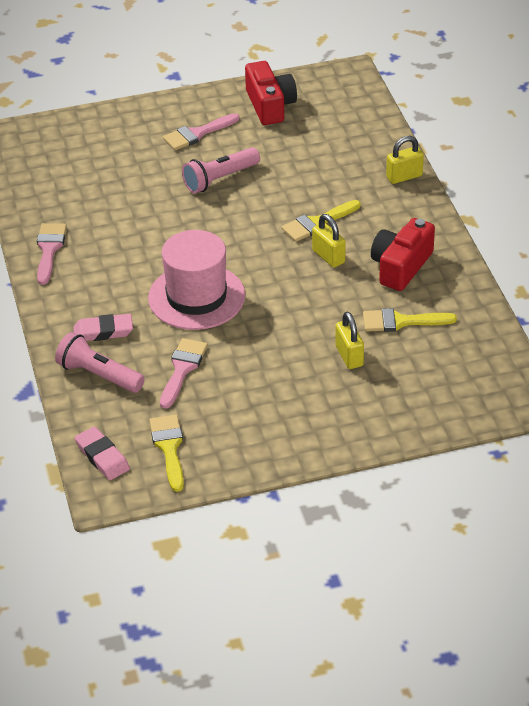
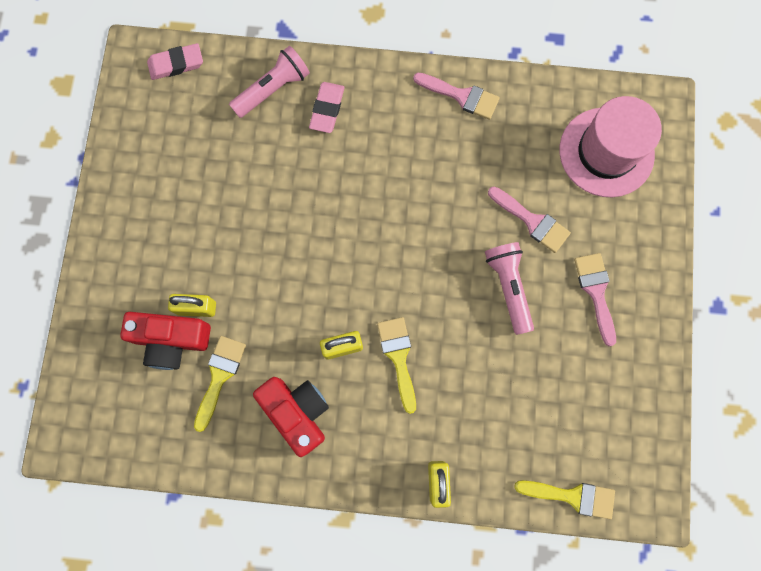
camera: 110 degrees right, 35 degrees up
(169, 448) = (160, 117): yellow brush -> yellow brush (572, 496)
(182, 369) = (248, 158): pink brush -> pink brush (532, 221)
(196, 297) = (338, 203): pink hat -> pink hat (606, 152)
(270, 105) = (621, 388): red camera -> red camera (171, 340)

